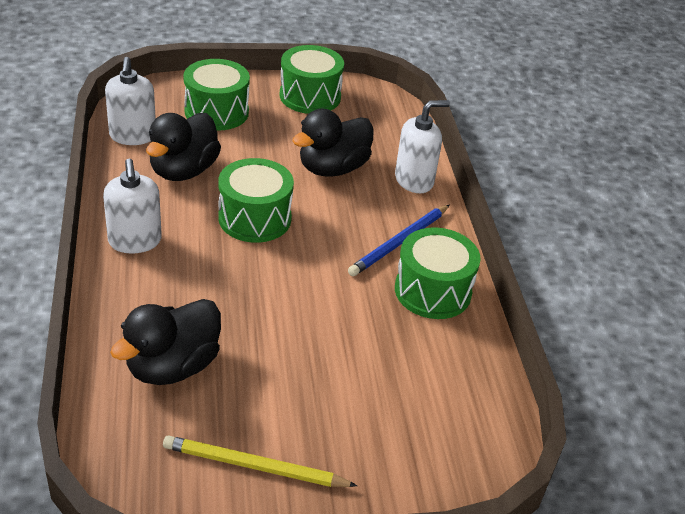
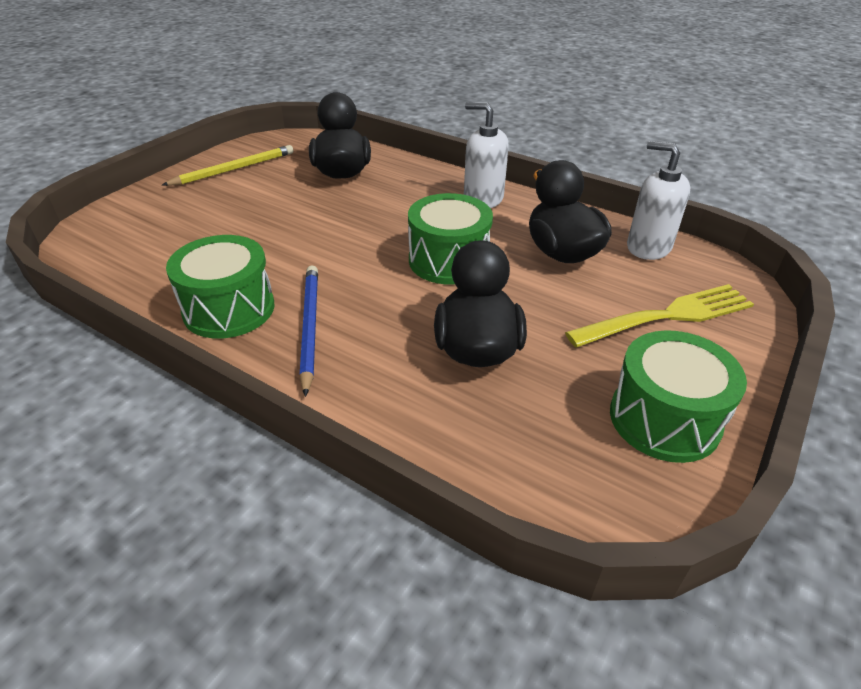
camera: 135 degrees right, 0 degrees up
(216, 112) = (667, 316): green drum -> yellow fork
(414, 180) = (385, 405): white soap dispenser -> none

